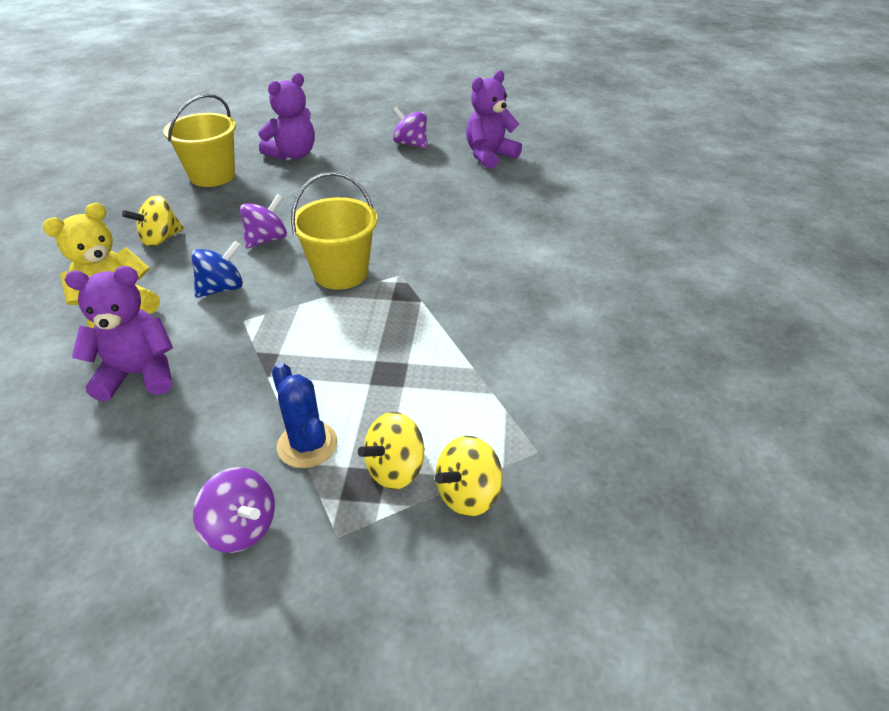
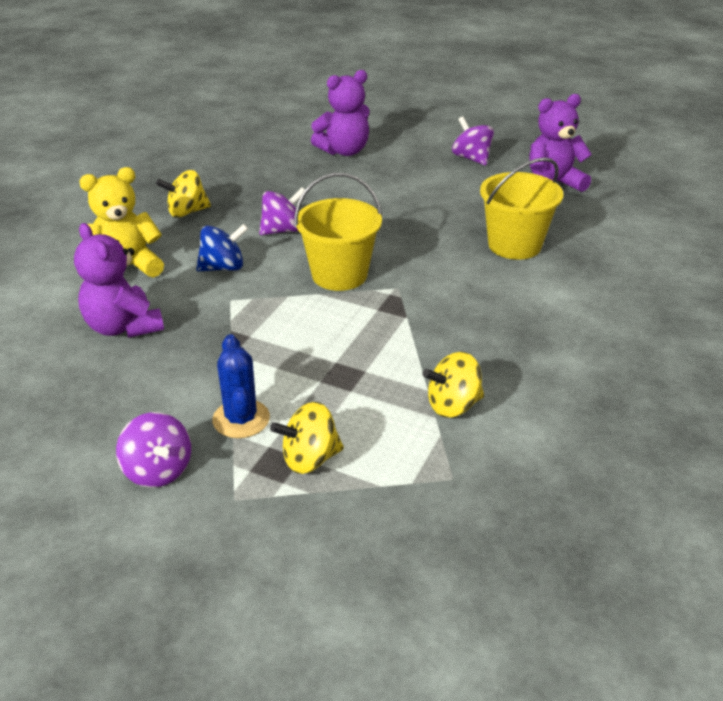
camera: 20 degrees right, 5 degrees down
(138, 374) = (123, 327): purple teddy bear -> purple teddy bear turned 135 degrees counterclockwise
(212, 176) = (257, 160): yellow bucket -> yellow bucket (514, 245)
(467, 494) = (366, 497): yellow spinning top -> yellow spinning top (453, 405)

